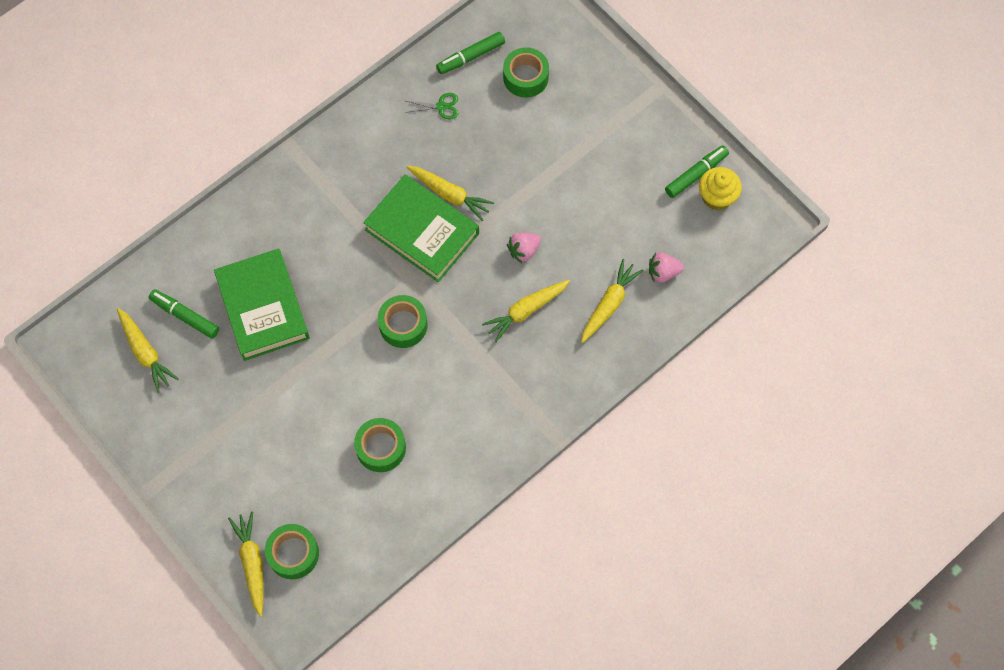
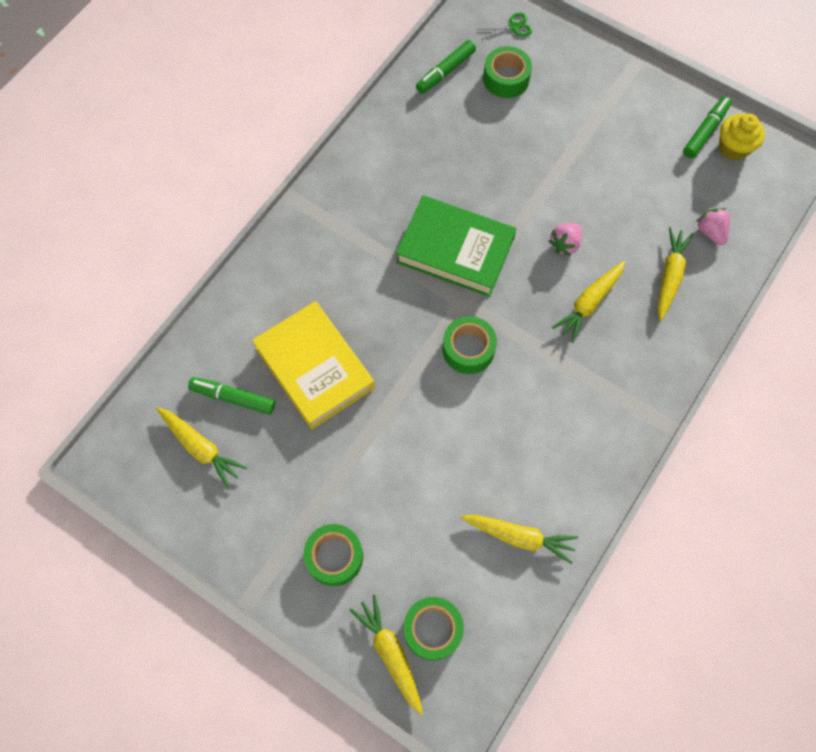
camera: 15 degrees left, 0 degrees up
(263, 307) = (314, 368): green book -> yellow book
(381, 448) = (489, 485): green tape -> green tape (334, 557)
(441, 106) = (433, 124): green scissors -> green scissors (514, 27)
(449, 194) = (470, 207): yellow carrot -> yellow carrot (519, 537)
(663, 272) = (710, 232): pink strawberry -> pink strawberry turned 90 degrees clockwise

